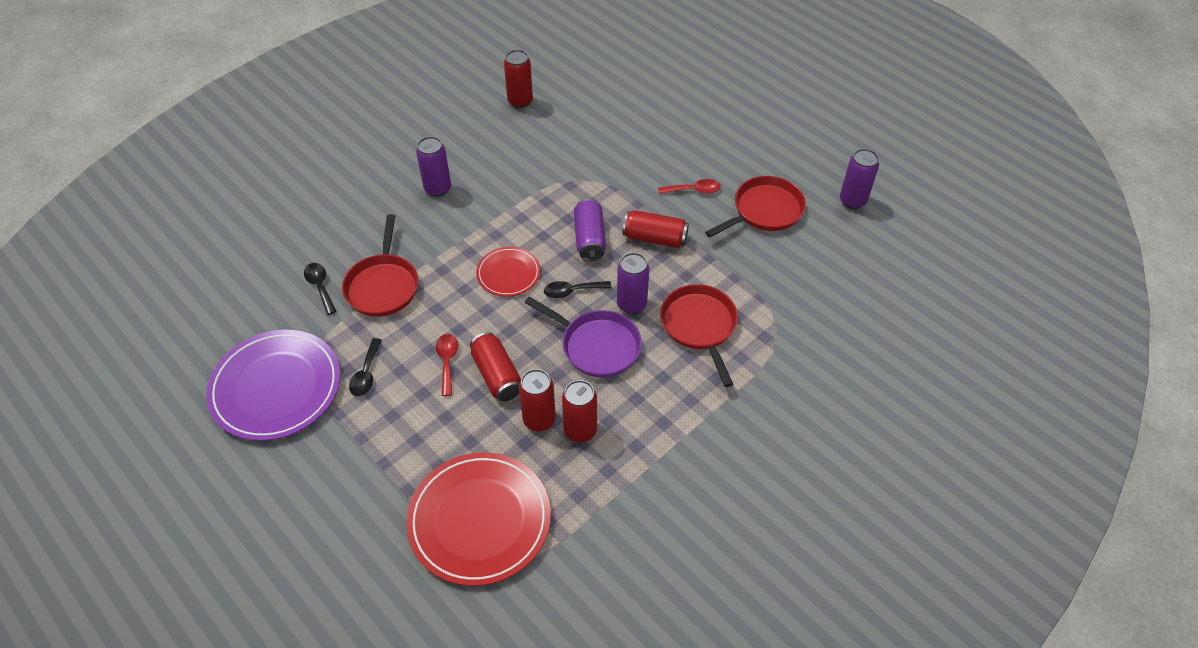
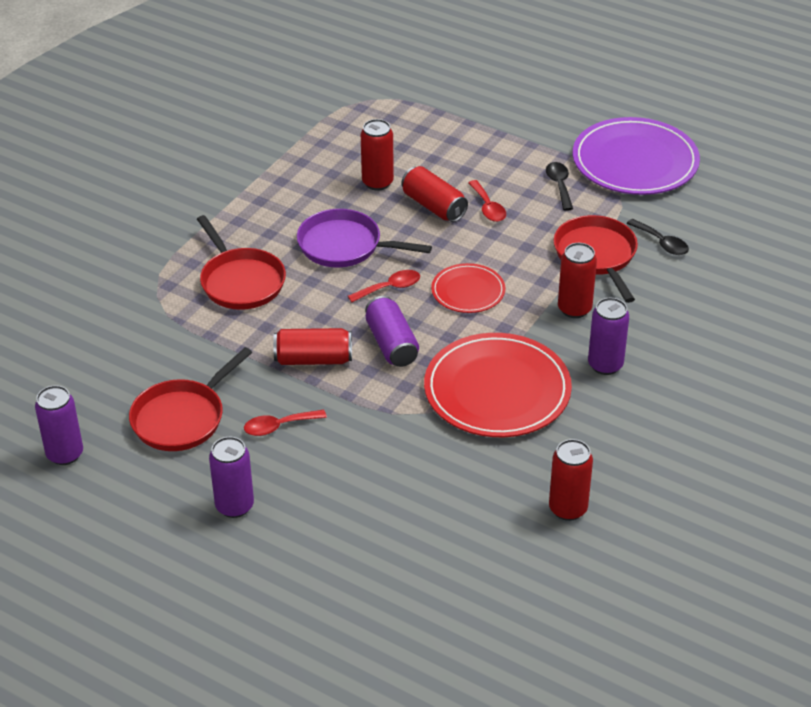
camera: 165 degrees right, 10 degrees down
(479, 520) = (398, 116): red plate -> red plate (497, 390)
(572, 291) = (390, 288): black spoon -> red spoon
(580, 430) = (336, 182): red can -> red can (574, 309)
(631, 304) = (320, 287): purple can -> purple can (234, 506)

